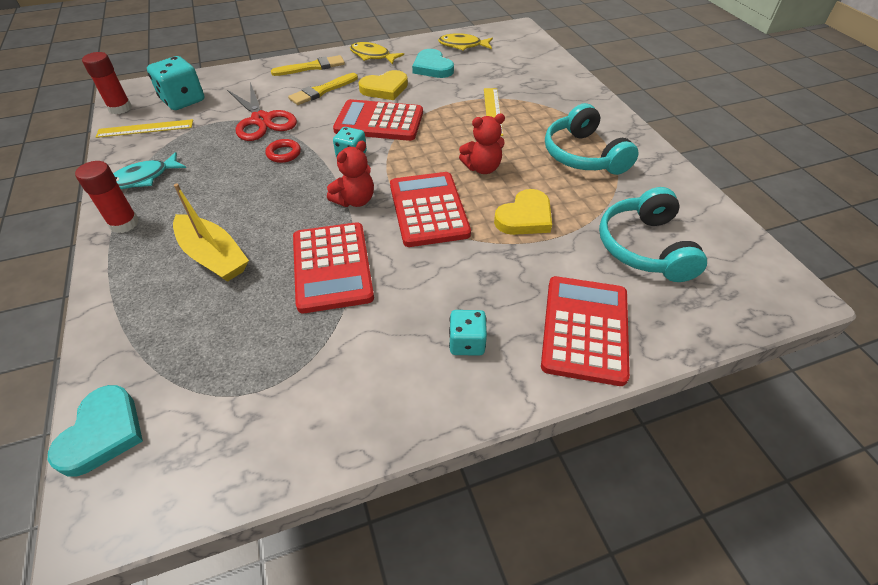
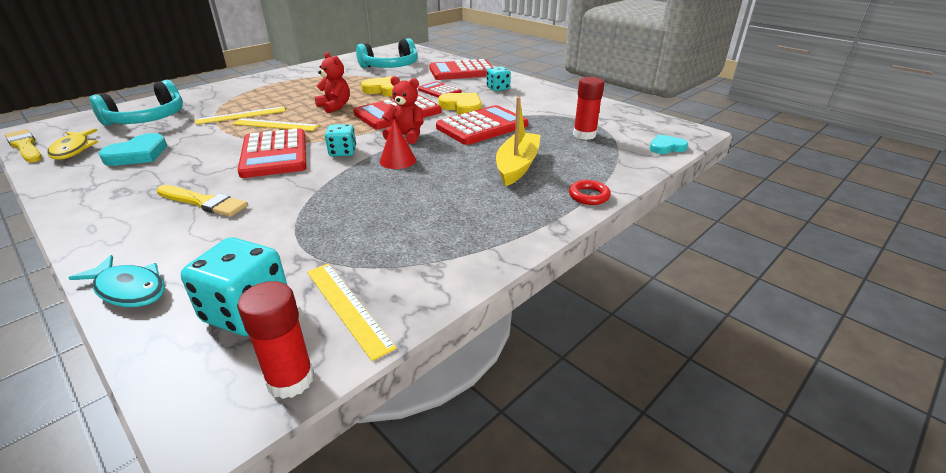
camera: 115 degrees left, 15 degrees down
(102, 433) = (666, 147): turquoise heart -> turquoise heart, size x0.66
(124, 223) = (528, 223): red glue stick -> red glue stick (584, 135)
(144, 178) = (454, 248): turquoise fish -> turquoise fish (129, 289)
(261, 120) = (291, 219): red scissors -> none
(284, 154) = (356, 183): red ring -> red ring (589, 196)
(303, 183) = (397, 160): none -> red cone
(312, 67) = (121, 231): yellow brush -> yellow brush (25, 146)
(372, 56) = (90, 196): yellow fish -> none
(385, 88) = (195, 167): yellow heart -> yellow heart (462, 107)
(451, 127) = (275, 125): none -> yellow ruler
(490, 268) = (439, 91): none -> red calculator
(583, 155) = (302, 84): turquoise headphones -> turquoise headphones (147, 119)

